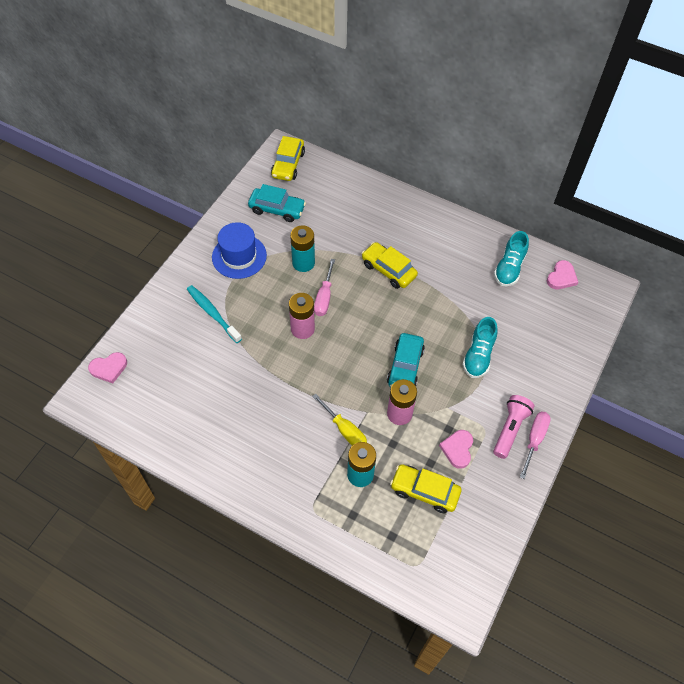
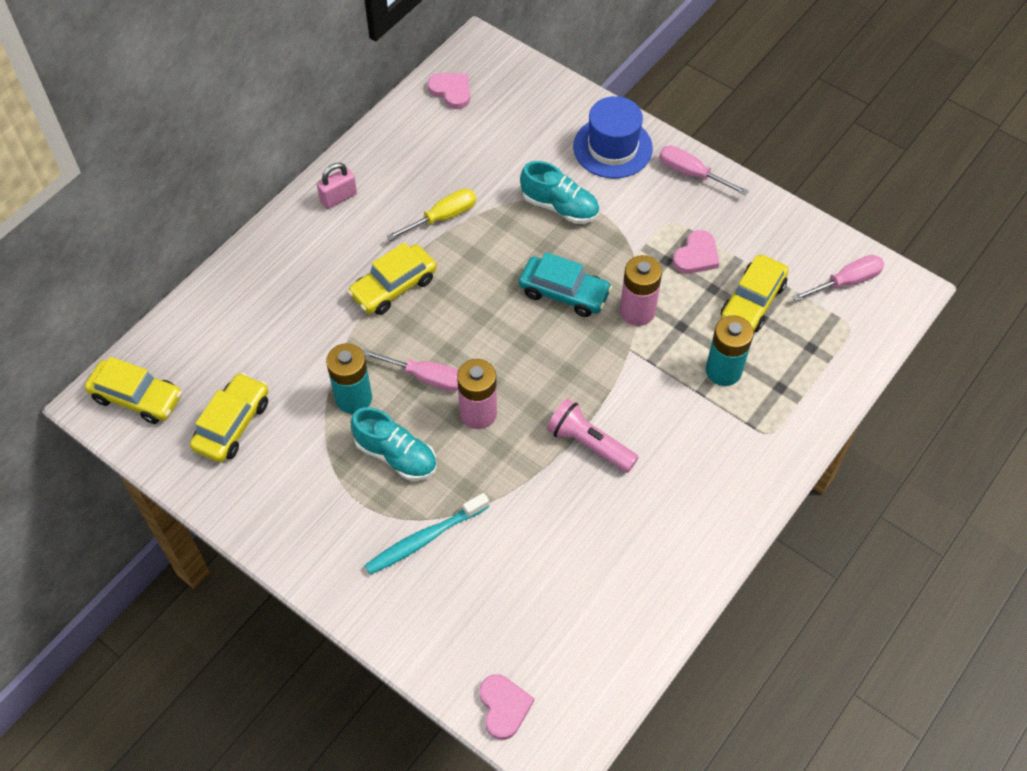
camera: 80 degrees left, 0 degrees up
(239, 256) = (318, 490): blue hat -> blue hat (612, 147)
(277, 209) = (232, 424): turquoise car -> yellow car
(344, 430) = (654, 380): yellow screwdriver -> yellow screwdriver (442, 217)
(451, 230) = (338, 197): none -> pink padlock
(457, 449) = (696, 256): pink heart -> pink heart turned 75 degrees counterclockwise
(459, 561) = (846, 282): none -> pink screwdriver
(509, 268) = (423, 144): turquoise shoe -> turquoise shoe (396, 455)
(510, 429) = (674, 195): pink flashlight -> pink flashlight (589, 444)

